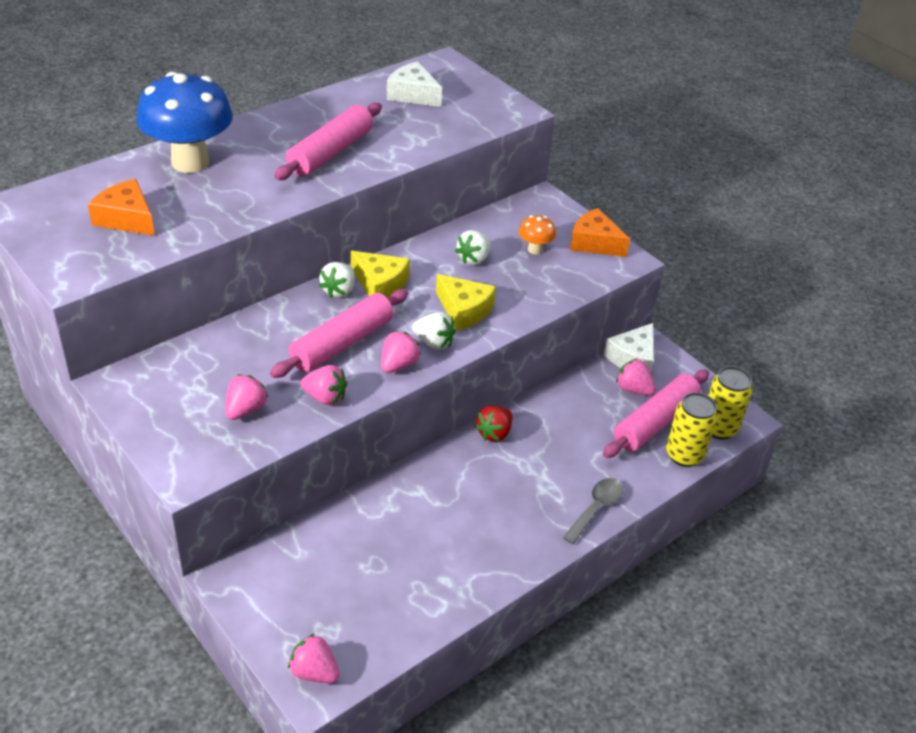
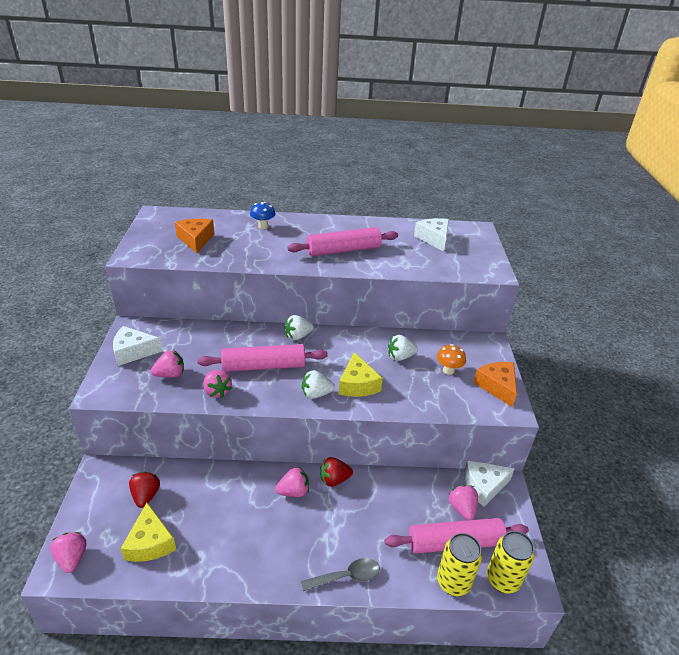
camera: 40 degrees right, 5 degrees down
(161, 410) = (133, 352): none -> white cheese
(190, 162) = (263, 226): blue mushroom -> blue mushroom, size x0.43
(317, 568) = (146, 496): none -> red strawberry
(380, 284) = (325, 344): yellow cheese -> yellow cheese (150, 543)
(398, 365) = (279, 396): pink strawberry -> pink strawberry (293, 491)
(434, 343) = (316, 394): white strawberry -> white strawberry turned 105 degrees clockwise

